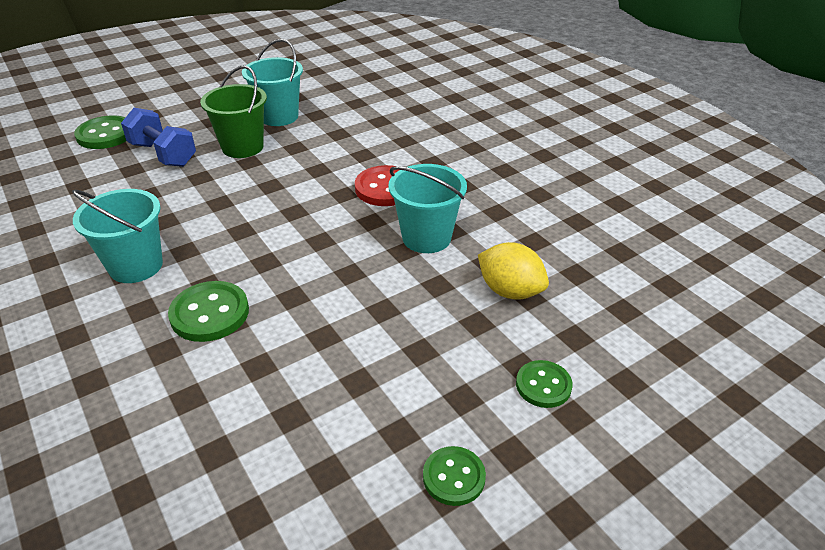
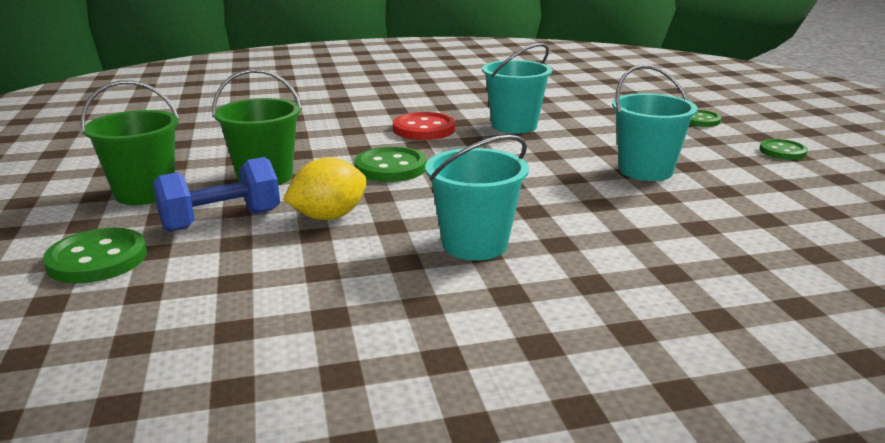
camera: 70 degrees left, 15 degrees down
(202, 116) = (145, 193): none -> green bucket
(210, 313) = (581, 211): green button -> green button (390, 168)
(279, 116) = (215, 155): turquoise bucket -> turquoise bucket (645, 170)
(510, 291) = (598, 113): yellow lemon -> yellow lemon (329, 217)

